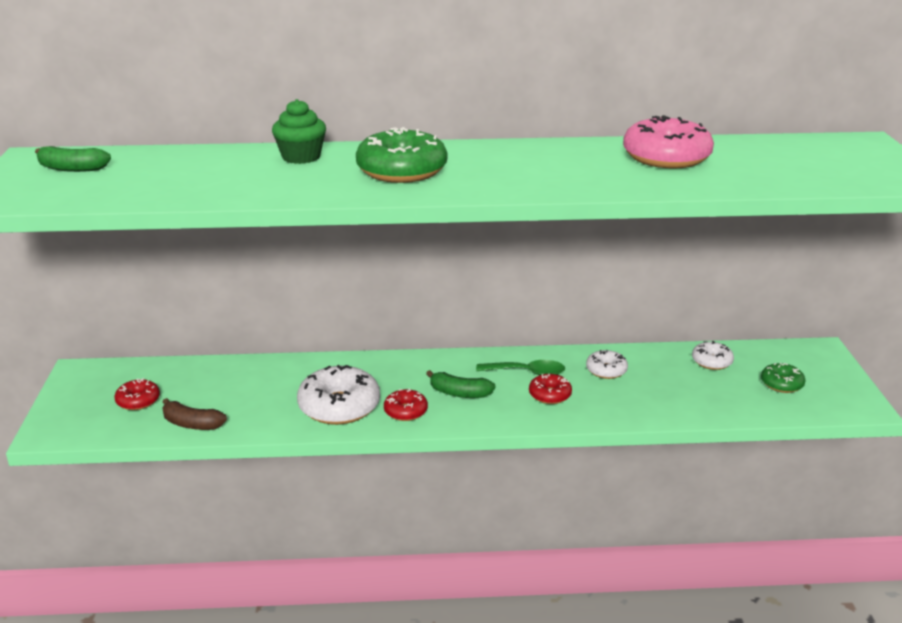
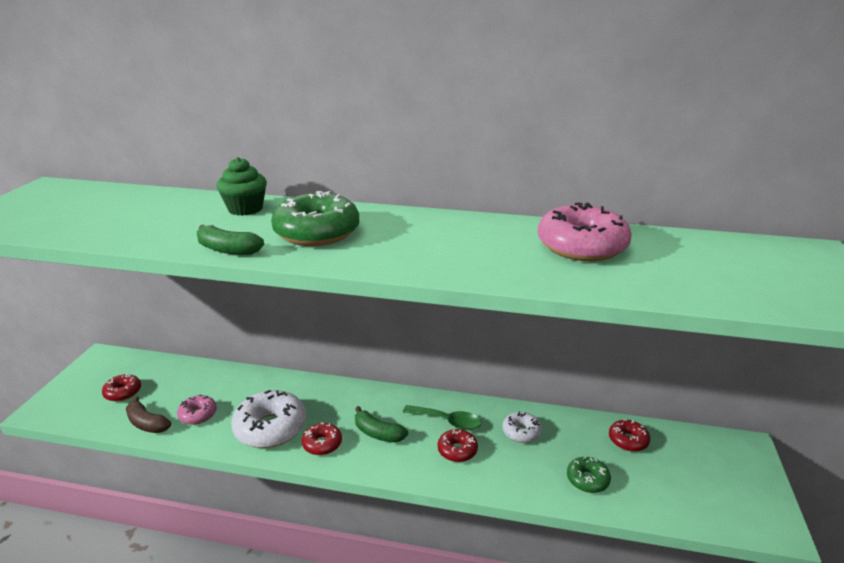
camera: 15 degrees right, 0 degrees up
(72, 168) = (60, 200): green banana -> green banana (227, 250)
(246, 407) = (198, 414): none -> pink donut
(711, 361) = (628, 440): white donut -> red donut
(781, 384) = (692, 481): green donut -> green donut (587, 480)

